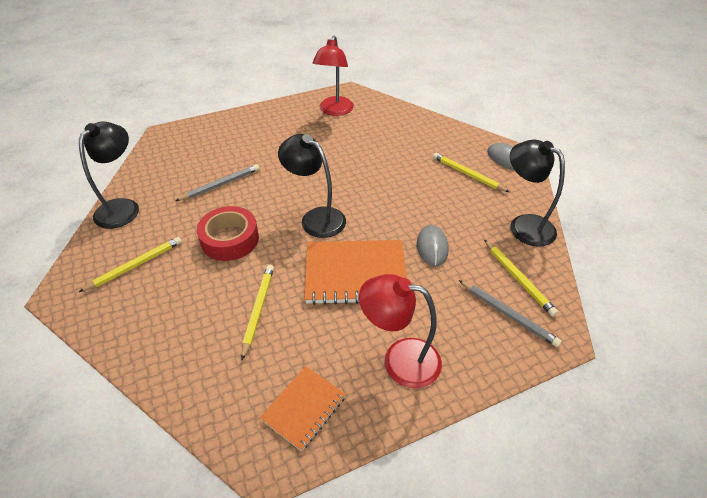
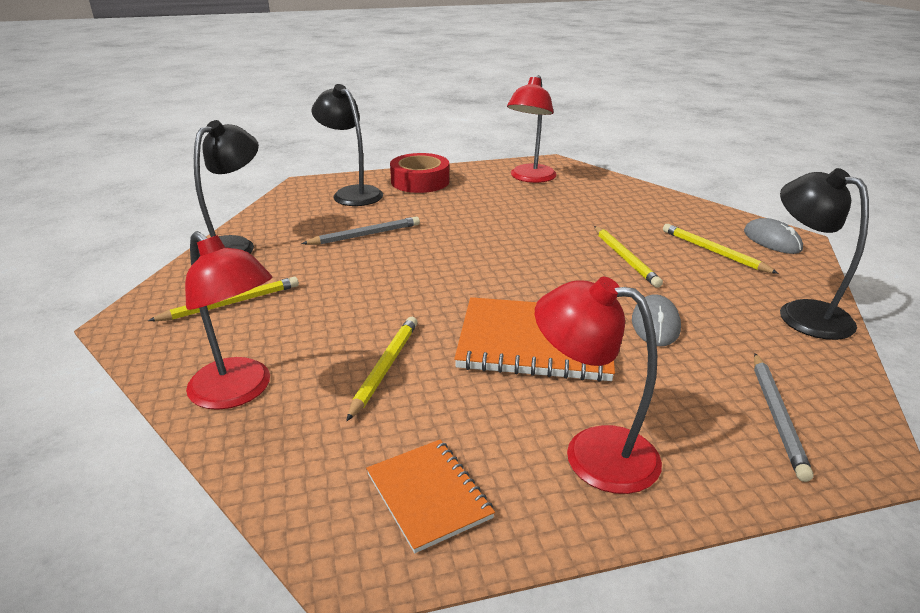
camera: 10 degrees right, 15 degrees down
(162, 345) = (239, 392): none -> red lamp
(230, 239) = (363, 289): red tape -> red tape (420, 181)
(304, 408) = (428, 495): orange notebook -> orange notebook turned 75 degrees counterclockwise
(316, 218) = (487, 278): black lamp -> black lamp (352, 193)
(508, 314) = (777, 416): grey pencil -> grey pencil turned 45 degrees clockwise
(518, 279) = (794, 374): yellow pencil -> yellow pencil (625, 258)

